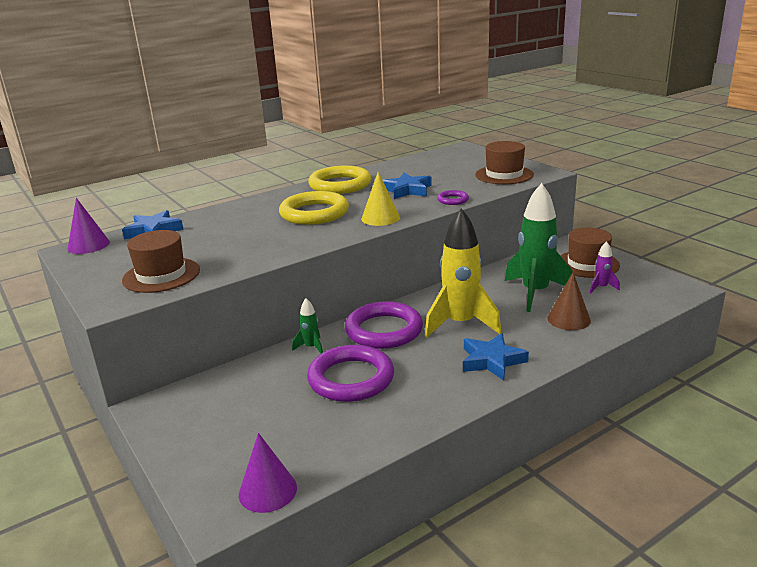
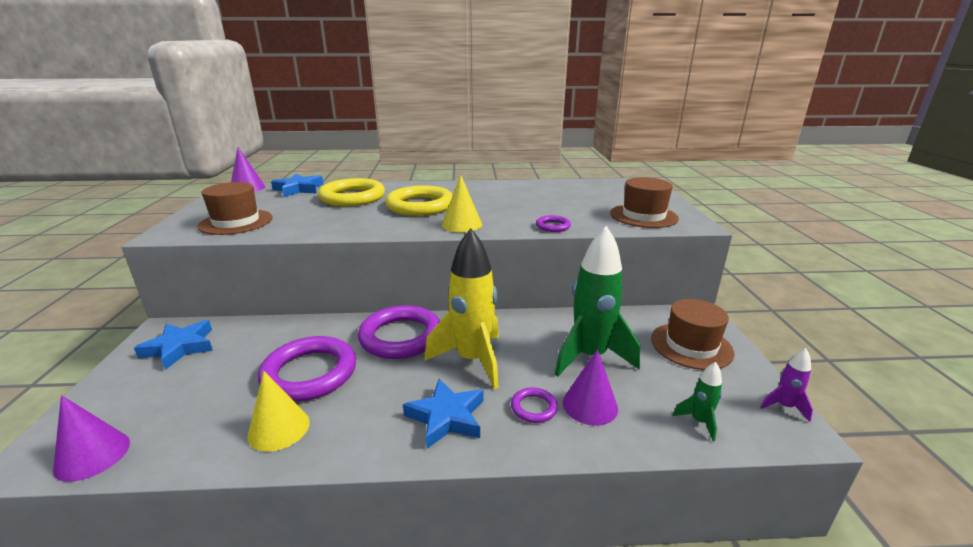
camera: 30 degrees right, 0 degrees up
(311, 347) = (327, 328): green rocket -> green rocket (699, 422)
(340, 185) = (481, 189): yellow ring -> yellow ring (352, 197)
(387, 415) = (279, 428): none -> yellow cone
(407, 190) = (527, 207): blue star -> blue star (180, 347)
(538, 334) = (534, 407): none -> purple ring
(569, 319) = (590, 405): brown cone -> purple cone
(601, 287) = (676, 381): purple rocket -> purple rocket (784, 407)

